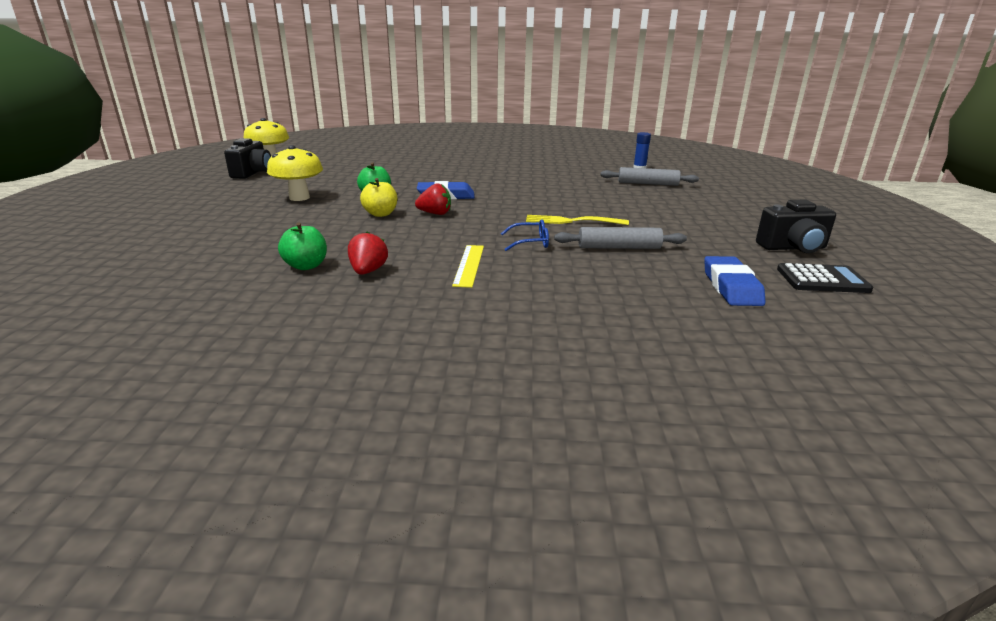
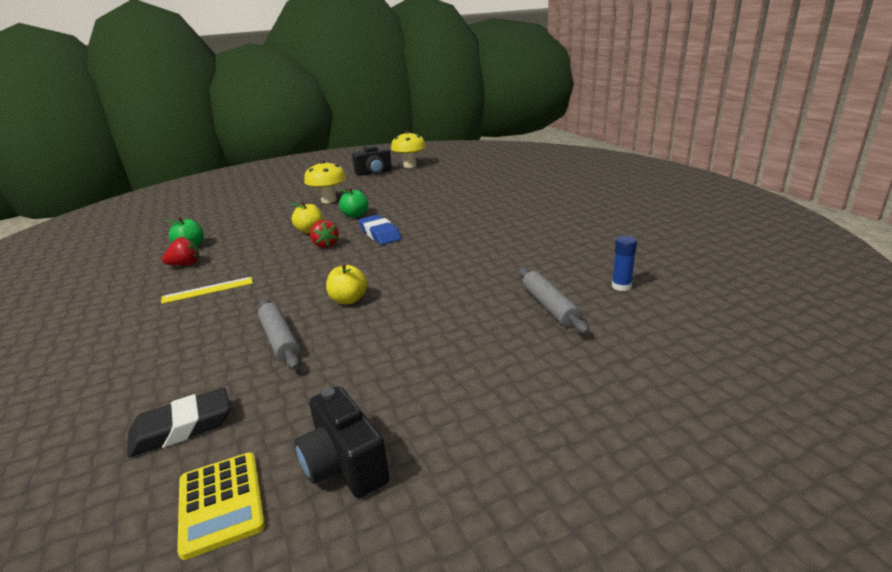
camera: 65 degrees right, 0 degrees up
(530, 242) = (273, 297): blue glasses -> none
(572, 221) = (348, 300): yellow fork -> yellow apple
(731, 287) = (182, 428): blue eraser -> black eraser
(822, 280) = (221, 503): black calculator -> yellow calculator

